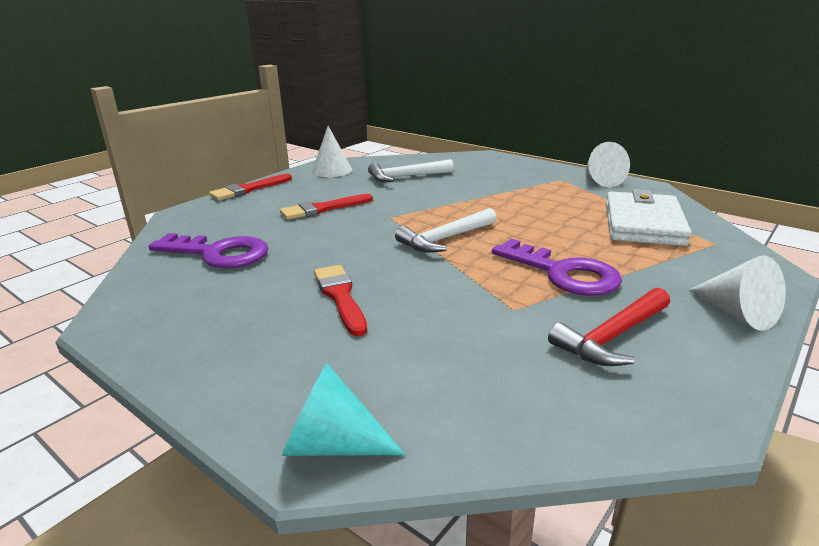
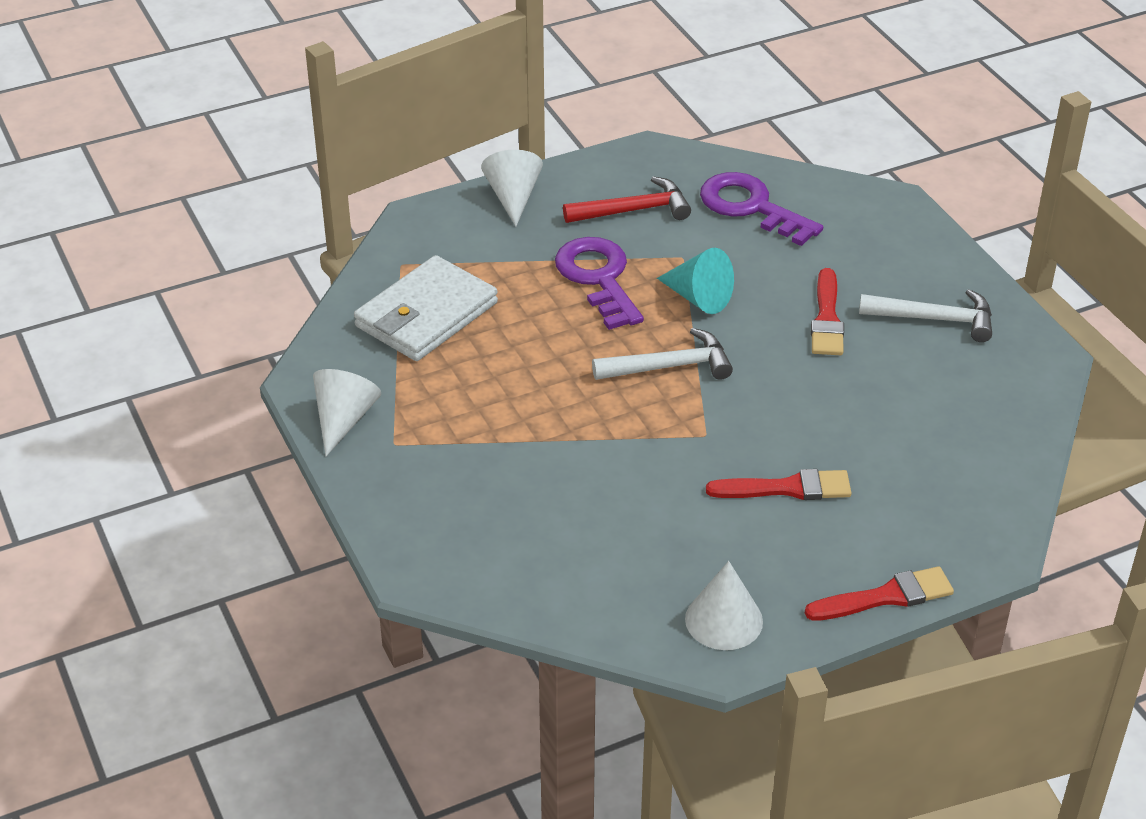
camera: 155 degrees left, 15 degrees up
(218, 253) = (942, 429): purple key -> purple key (751, 207)
(331, 444) = (878, 204): turquoise cone -> turquoise cone (698, 298)
(406, 177) = (614, 543): white hammer -> white hammer (935, 319)

